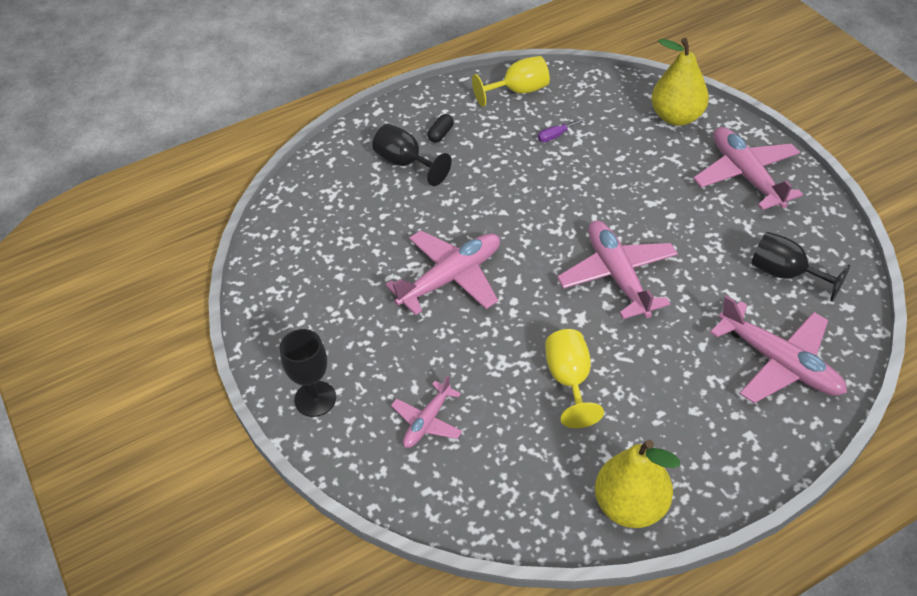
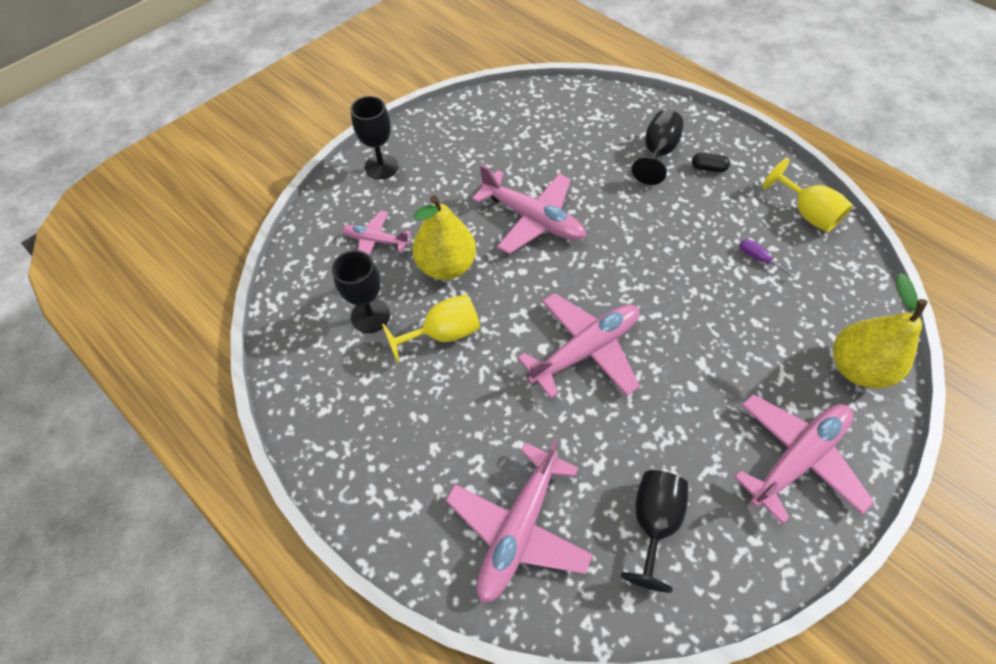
camera: 70 degrees right, 10 degrees up
(529, 441) = (370, 316): none -> black goblet
(630, 506) = (317, 408): yellow pear -> yellow pear (446, 266)

